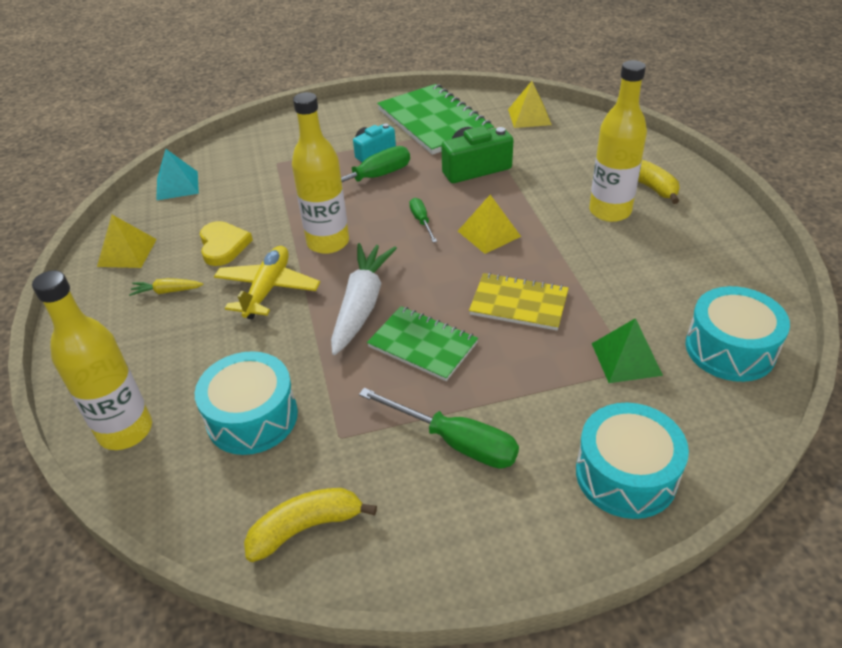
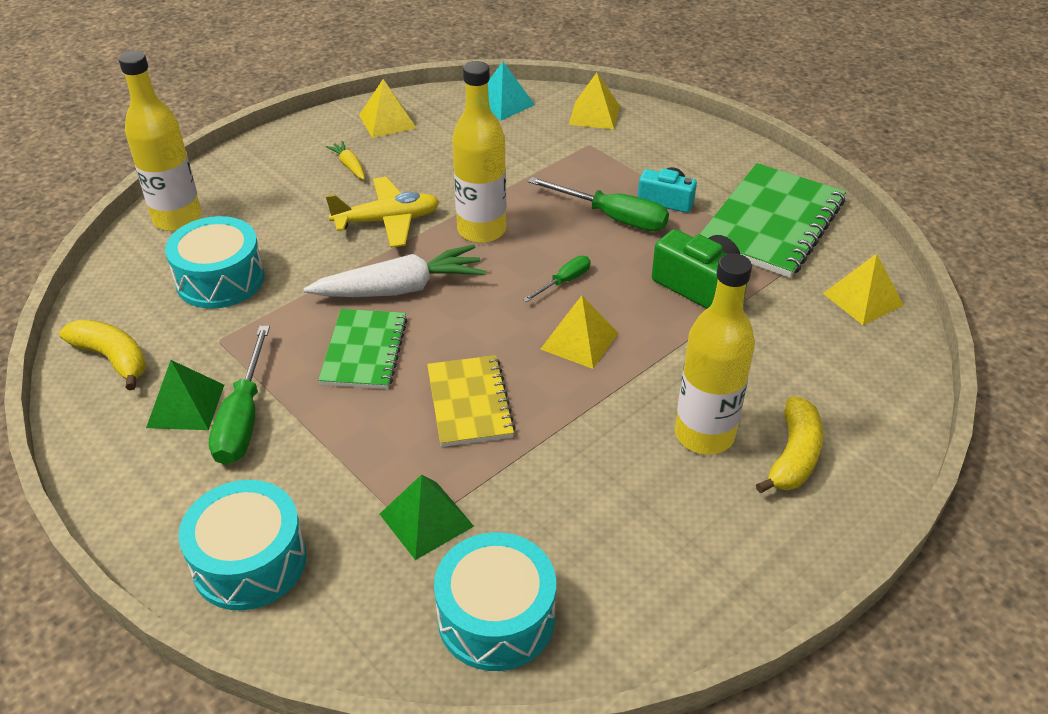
camera: 60 degrees right, 0 degrees up
(223, 245) = (432, 169): yellow heart -> none
(242, 149) = (594, 115): none -> yellow pyramid
(413, 480) = (185, 406): none -> green pyramid

